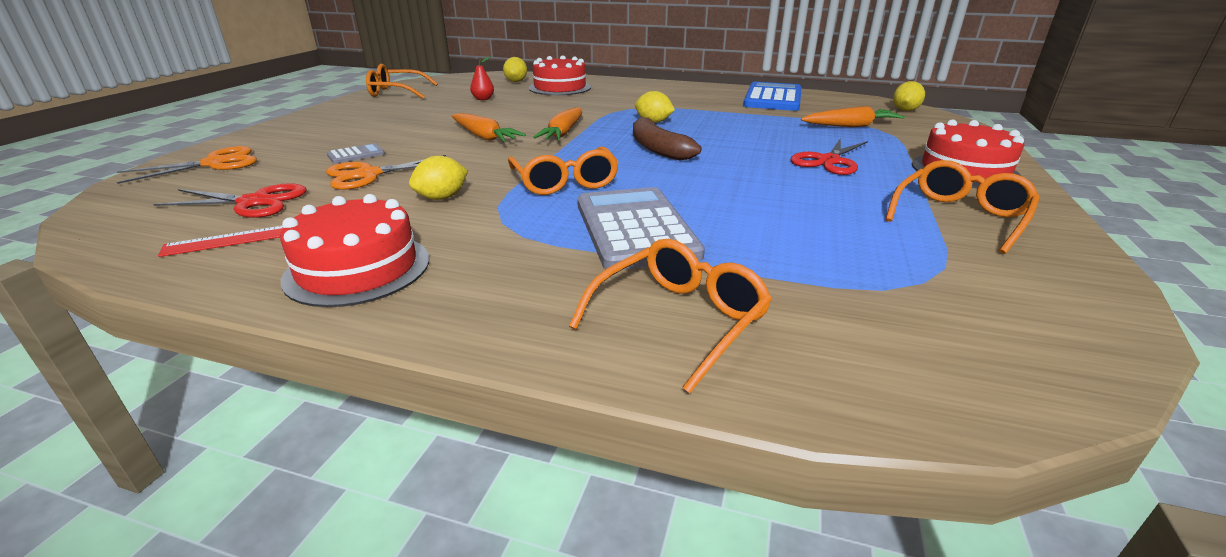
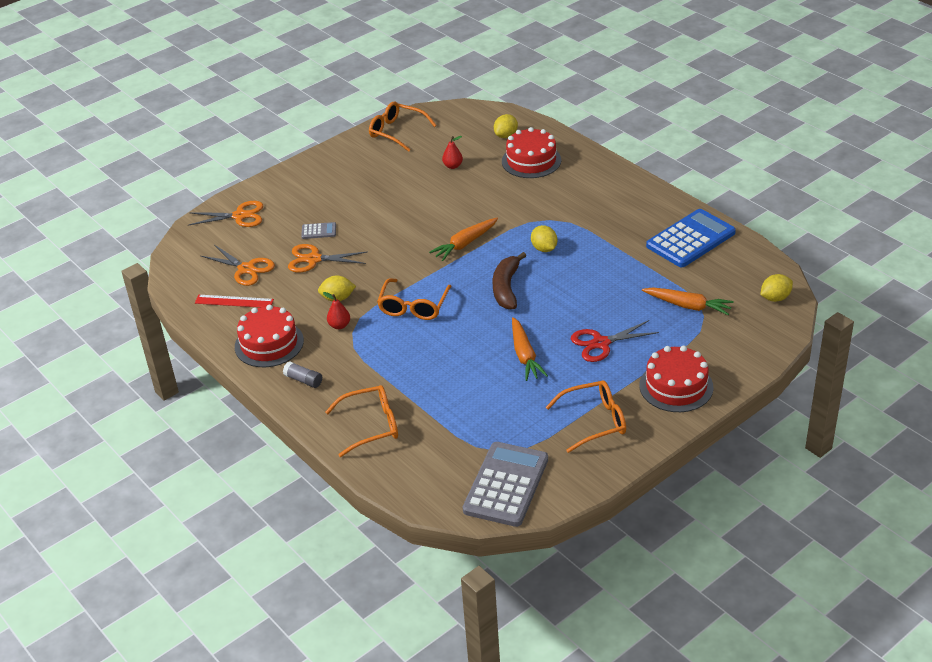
camera: 35 degrees right, 10 degrees up
(254, 202) = (246, 269): red scissors -> orange scissors
(472, 296) = (303, 380): none -> grey glue stick
(473, 220) = (339, 325): none -> red pear
(484, 136) = (409, 232): orange carrot -> orange carrot (525, 355)
(635, 229) = (411, 363): grey calculator -> grey calculator (506, 485)

